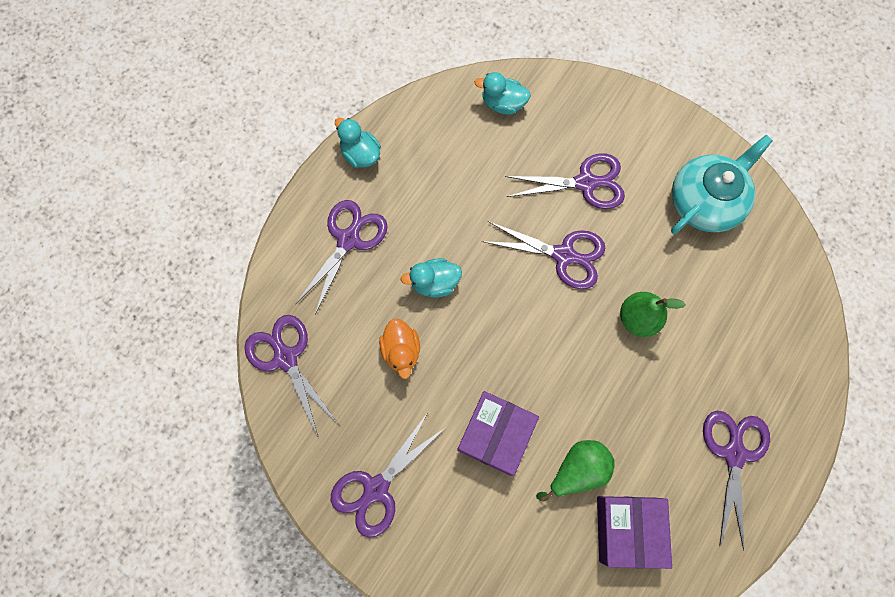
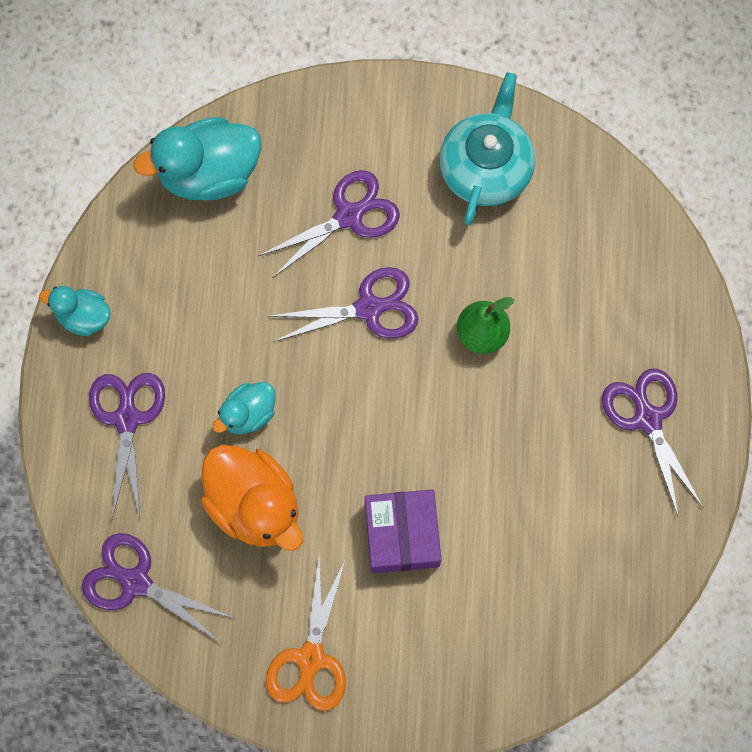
camera: 30 degrees left, 0 degrees up
(376, 488) = (311, 658): purple scissors -> orange scissors
(401, 351) = (255, 505): orange duck -> orange duck, size x1.80
(503, 104) = (209, 174): turquoise duck -> turquoise duck, size x1.80
(577, 470) = (503, 523): green pear -> none
(628, 529) = (583, 552): purple box -> none

